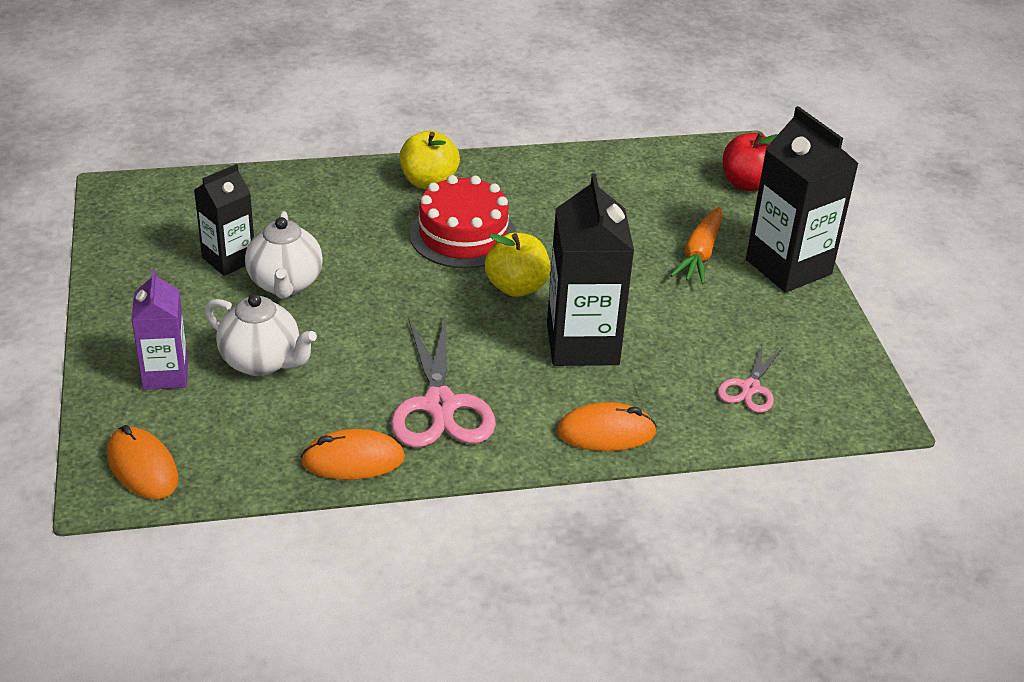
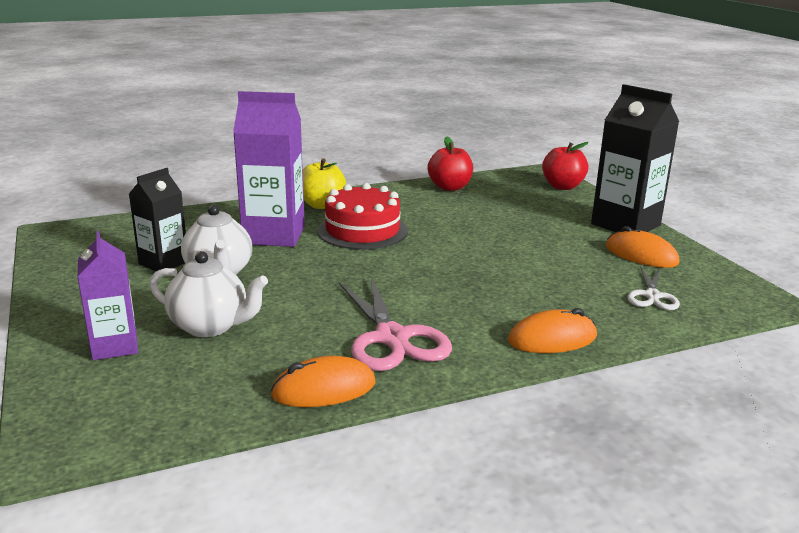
camera: 10 degrees left, 15 degrees down
(142, 467) = (98, 424): orange mouse -> orange mouse (641, 255)
(358, 229) = (274, 235): none -> purple carton
(516, 287) = (421, 255): yellow apple -> none
(582, 344) = (496, 283): black carton -> none
(599, 167) = (450, 187): none -> red apple
(700, 254) = (555, 224): orange carrot -> none
(750, 388) = (652, 296): pink scissors -> white scissors

